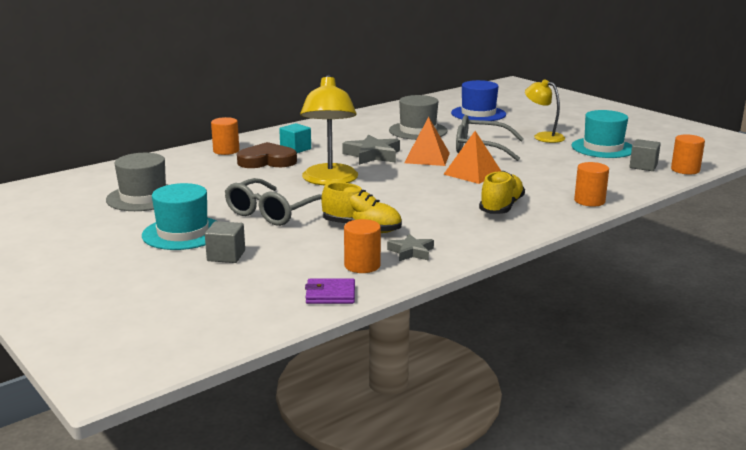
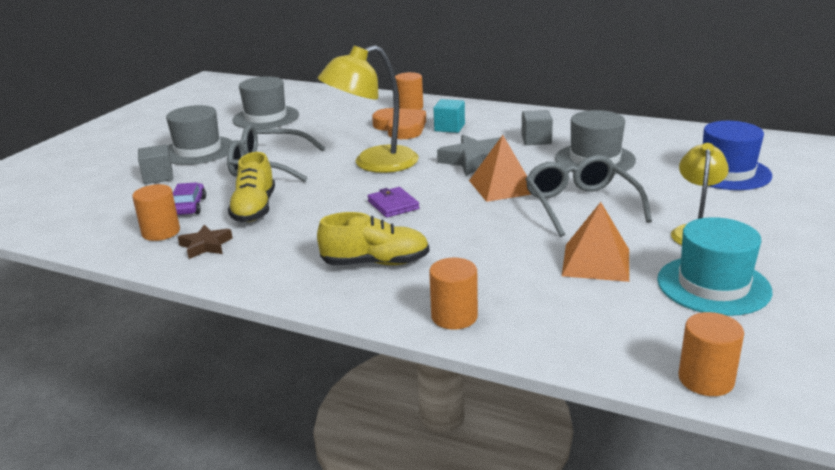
camera: 65 degrees right, 5 degrees up
(183, 233) = (198, 150): turquoise hat -> grey hat
(267, 161) = (400, 127): brown heart -> orange heart
(321, 250) = (189, 206): none -> purple car
(330, 294) = (91, 236): purple wallet -> purple wallet (393, 205)
(411, 252) = (206, 246): grey star -> brown star
(473, 173) = (478, 222): orange pyramid -> orange pyramid (596, 262)
(643, 166) = (669, 335): grey cube -> grey cube (536, 140)

